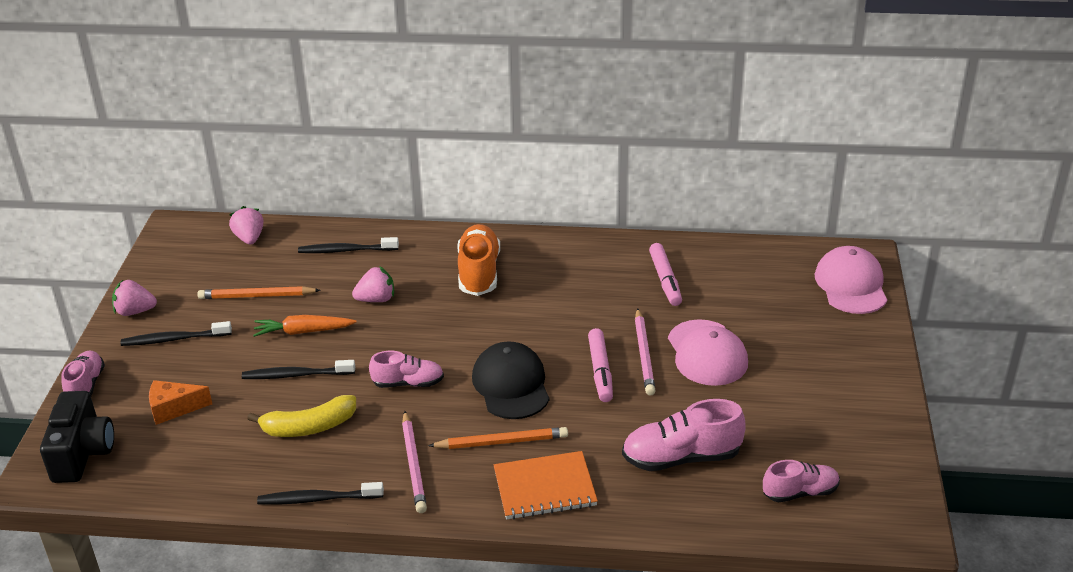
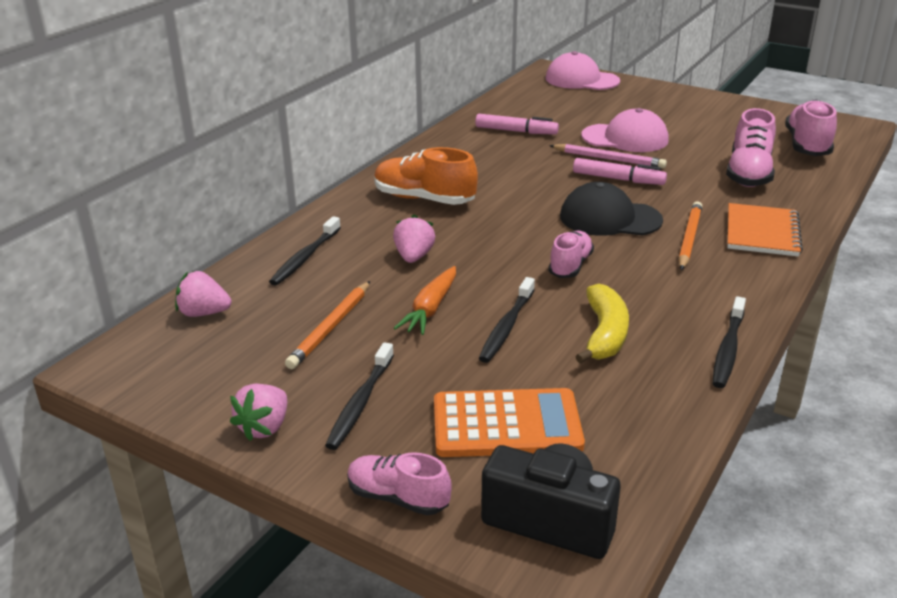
camera: 65 degrees left, 5 degrees down
(174, 408) = (506, 424): orange cheese -> orange calculator
(414, 465) = (700, 286): pink pencil -> none
(800, 492) = (807, 146): pink shoe -> pink shoe, size x1.57

